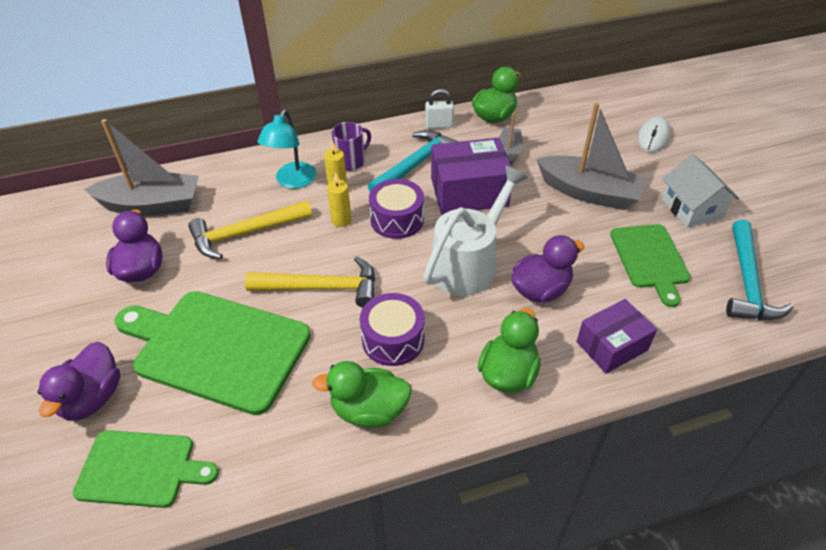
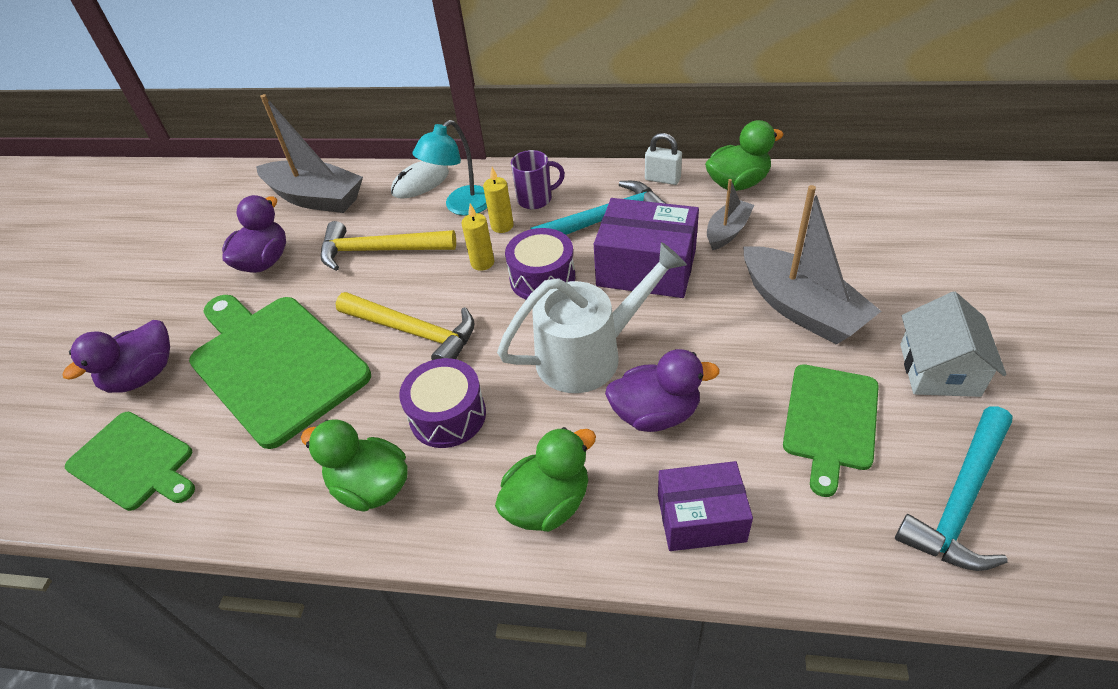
camera: 30 degrees right, 0 degrees up
(653, 137) = (943, 257): white mouse -> white mouse (420, 183)

